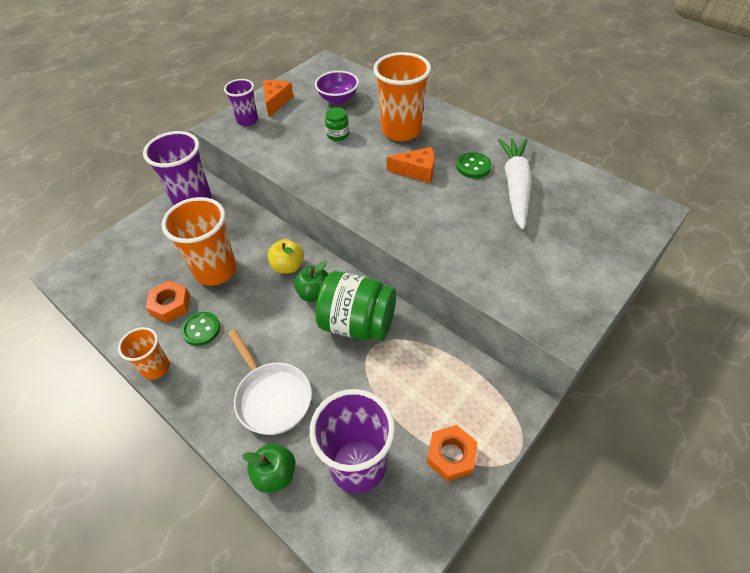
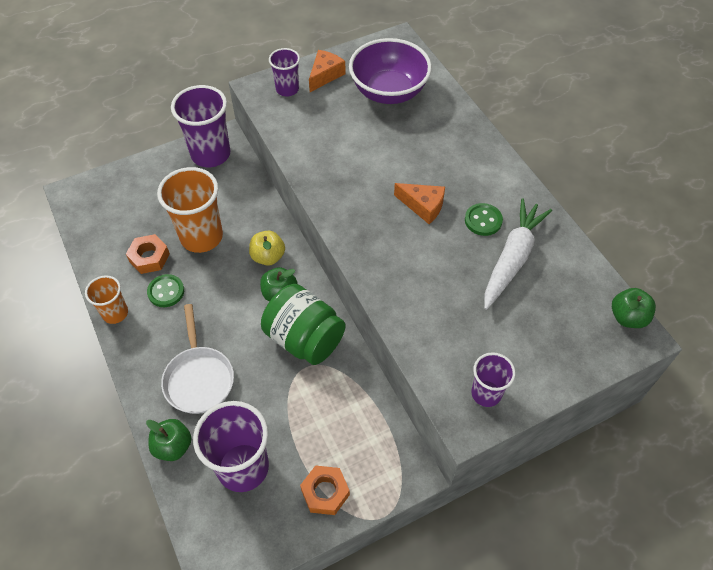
camera: 20 degrees right, 5 degrees up
(338, 99) = (388, 92): purple bowl -> purple bowl, size x1.69
(338, 135) = (367, 136): green jar -> none
(401, 131) = (433, 152): orange cup -> none
(563, 299) = (486, 393): none -> purple cup
(634, 200) = (627, 317): none -> green apple

